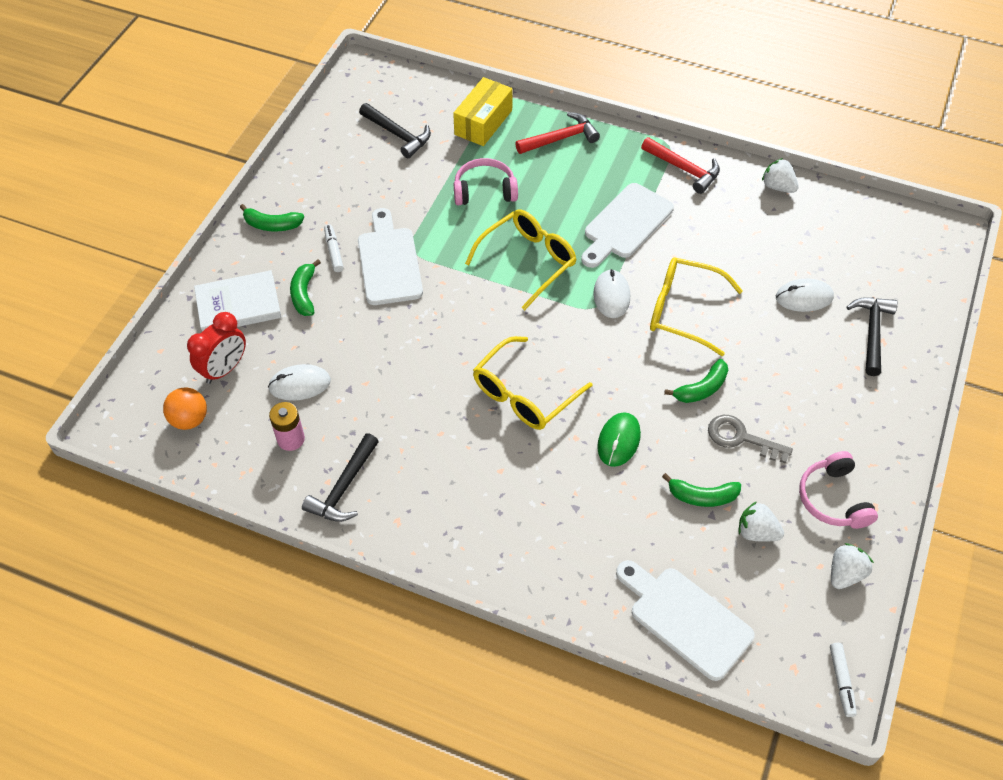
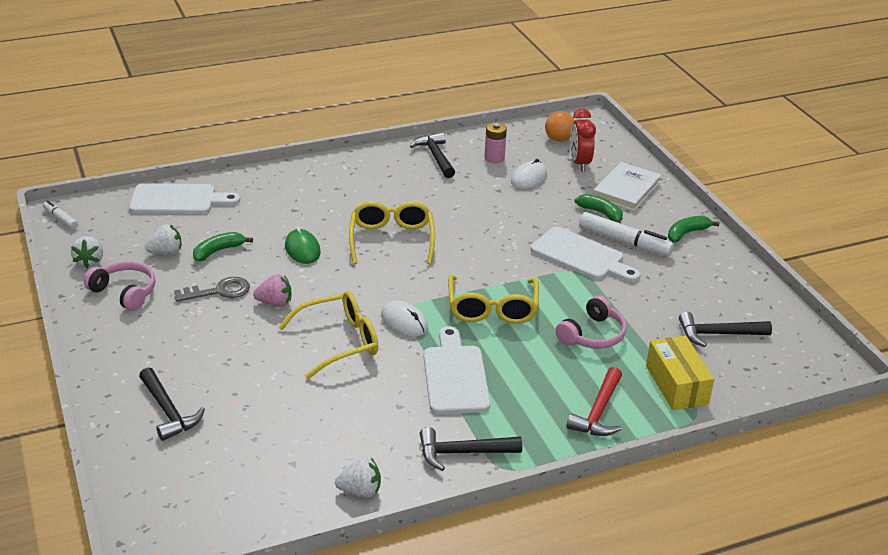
camera: 135 degrees right, 20 degrees down
(334, 251) = (624, 242): white marker -> white marker, size x1.86
(683, 169) = (463, 452): red hammer -> black hammer
(701, 388) = (275, 303): green banana -> pink strawberry
(804, 297) = (250, 406): white mouse -> none

